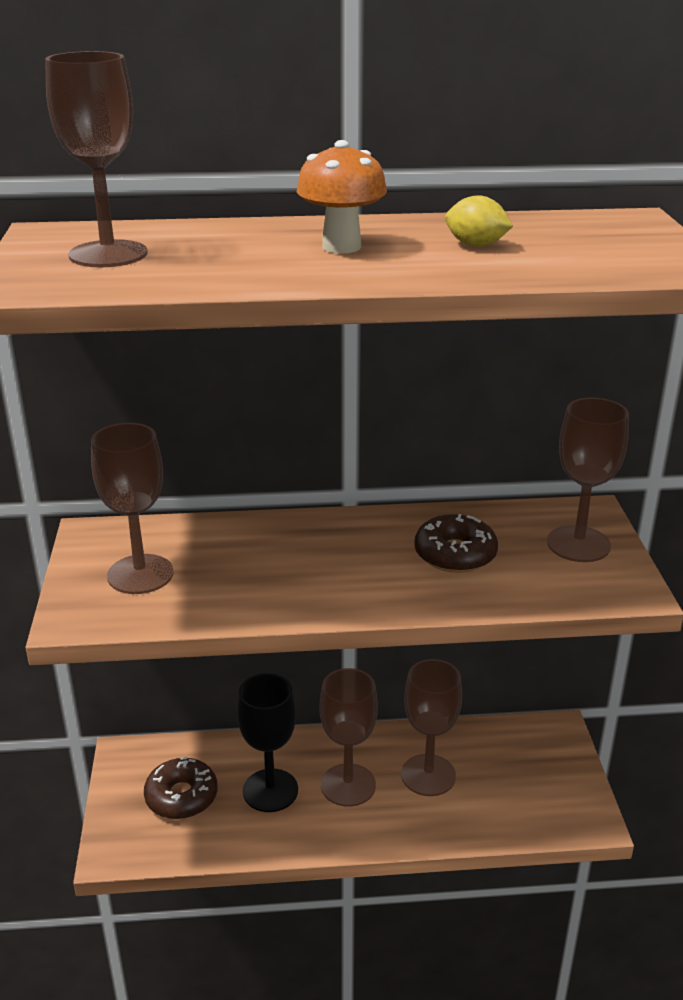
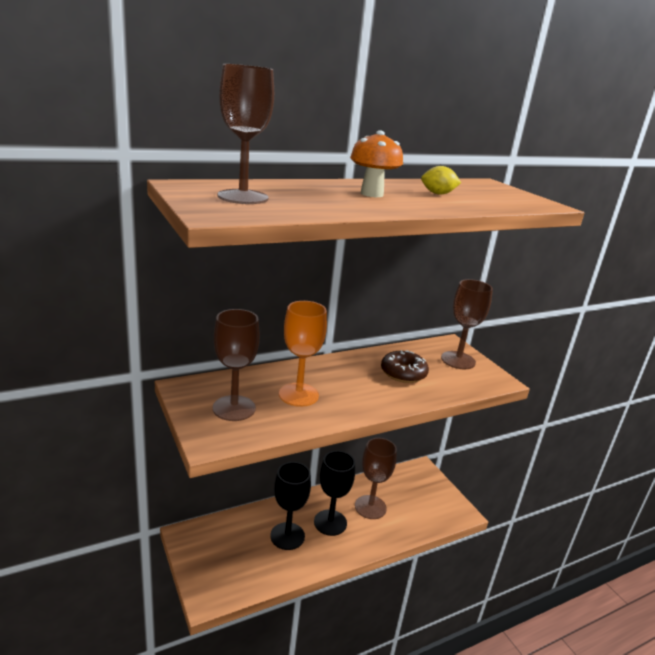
camera: 25 degrees left, 5 degrees down
(181, 796) = (235, 552): brown donut -> none
(251, 567) = (298, 395): none -> orange goblet
(348, 785) = (330, 522): brown goblet -> black goblet

